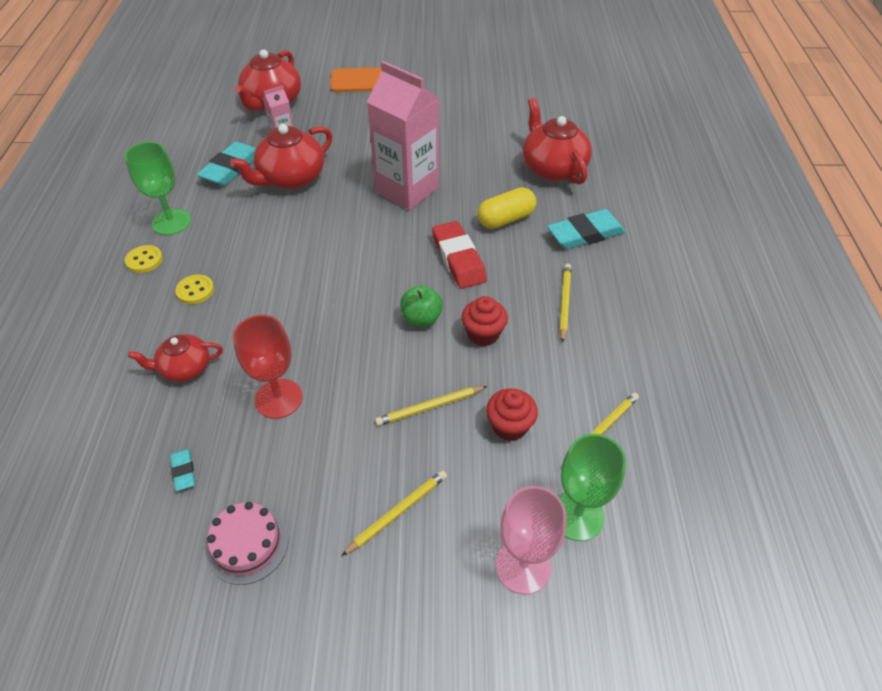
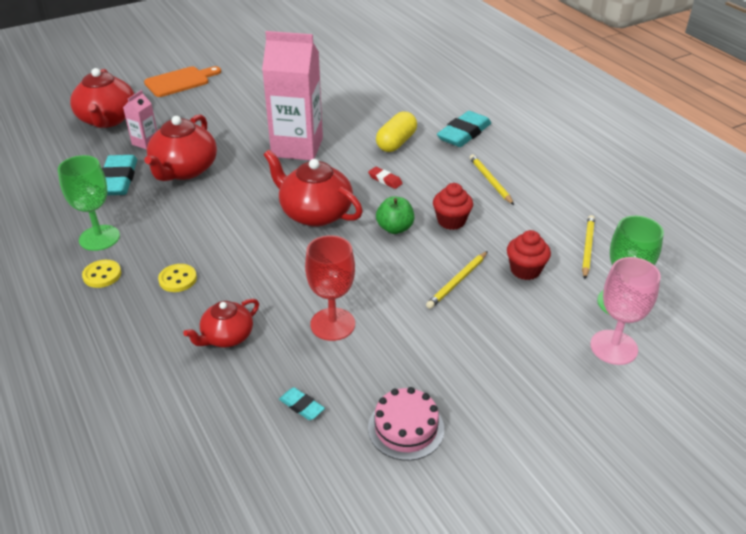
camera: 30 degrees left, 10 degrees down
(397, 513) = (499, 356): yellow pencil -> none
(458, 259) = (385, 180): red eraser -> red eraser, size x0.48
(553, 168) = (399, 99): red teapot -> red teapot (315, 213)

